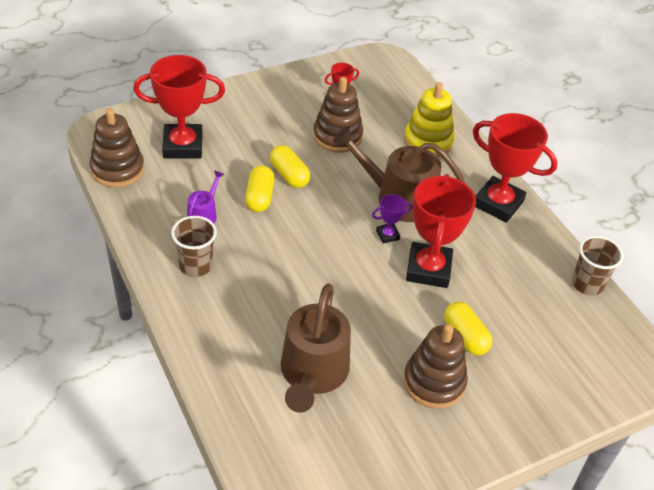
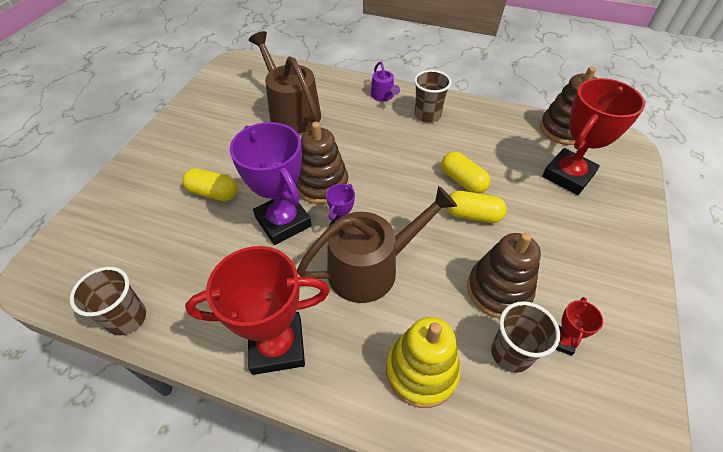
camera: 140 degrees right, 5 degrees up
(204, 214) = (472, 143): purple watering can -> purple watering can (383, 96)
(372, 115) = (510, 353): none -> brown cup
(428, 269) = (283, 222): red trophy -> purple trophy
(434, 382) = (213, 152): brown stacking toy -> brown stacking toy (322, 185)

